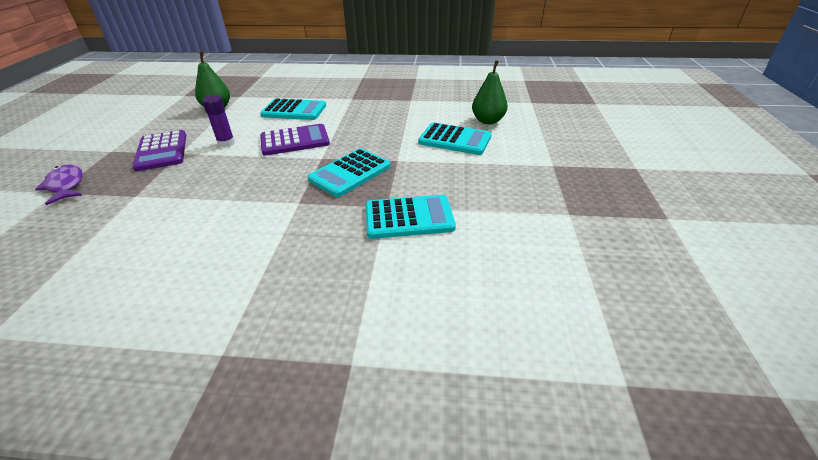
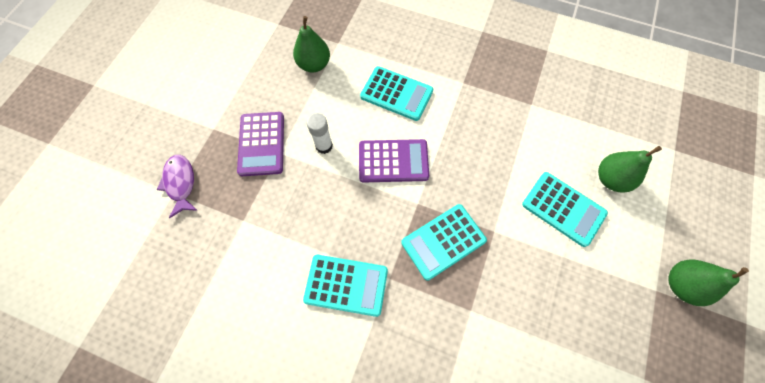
camera: 15 degrees right, 30 degrees up
(226, 143) = (324, 146): purple glue stick -> white glue stick
(409, 217) = (489, 335): turquoise calculator -> turquoise calculator (346, 285)
(570, 158) = (680, 284): none -> green pear

